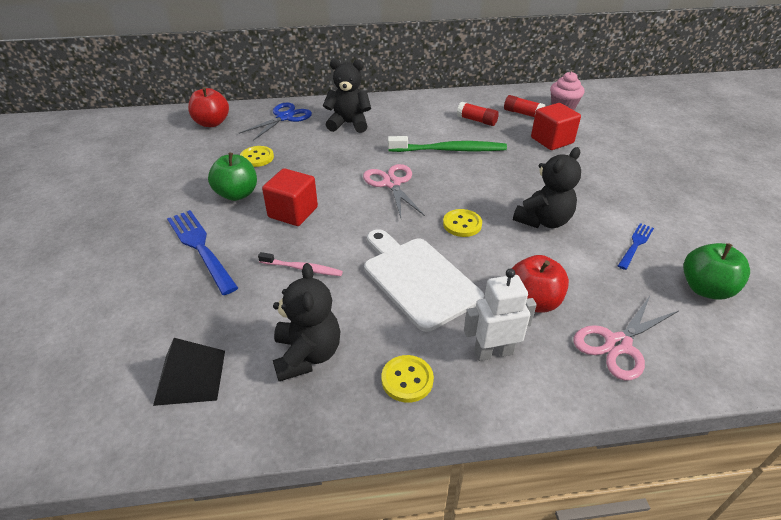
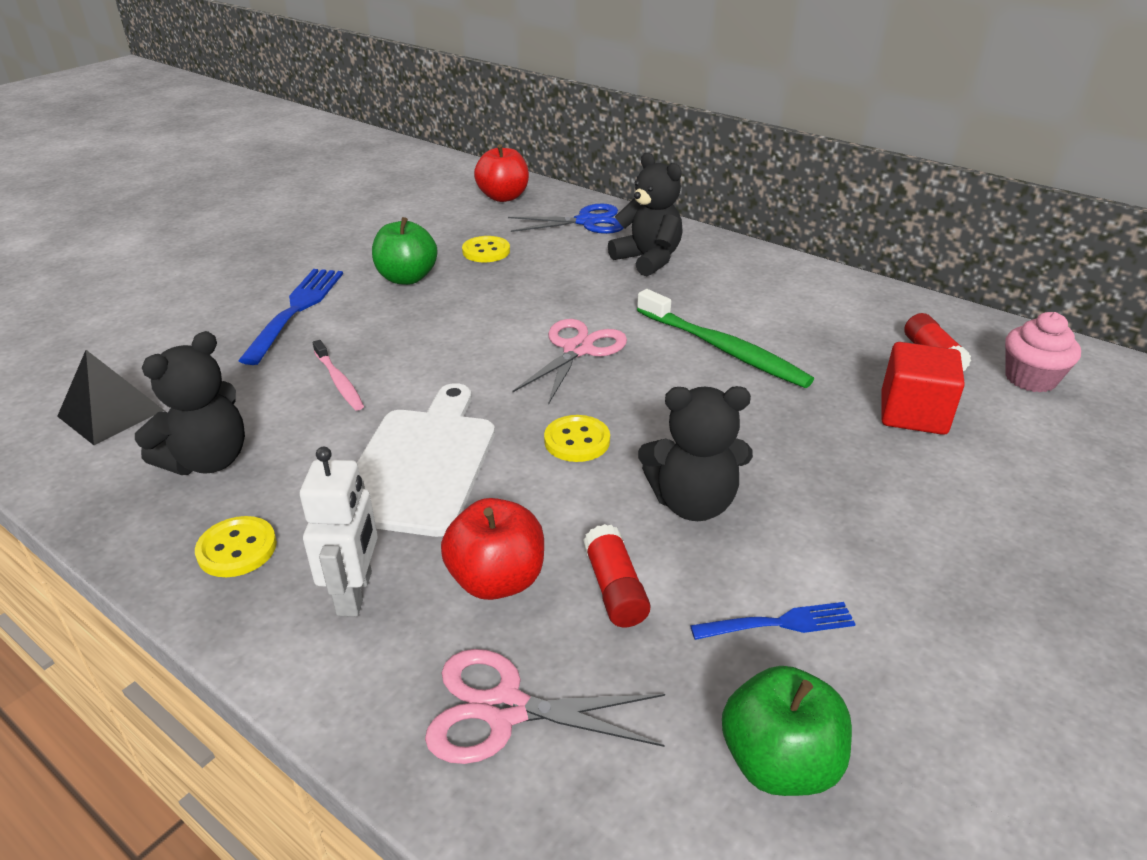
camera: 45 degrees right, 5 degrees down
(293, 212) = (425, 323): red cube -> none
(476, 120) = (834, 331): red glue stick -> red glue stick (615, 589)
(493, 352) = (355, 593): white robot -> white robot turned 60 degrees clockwise

